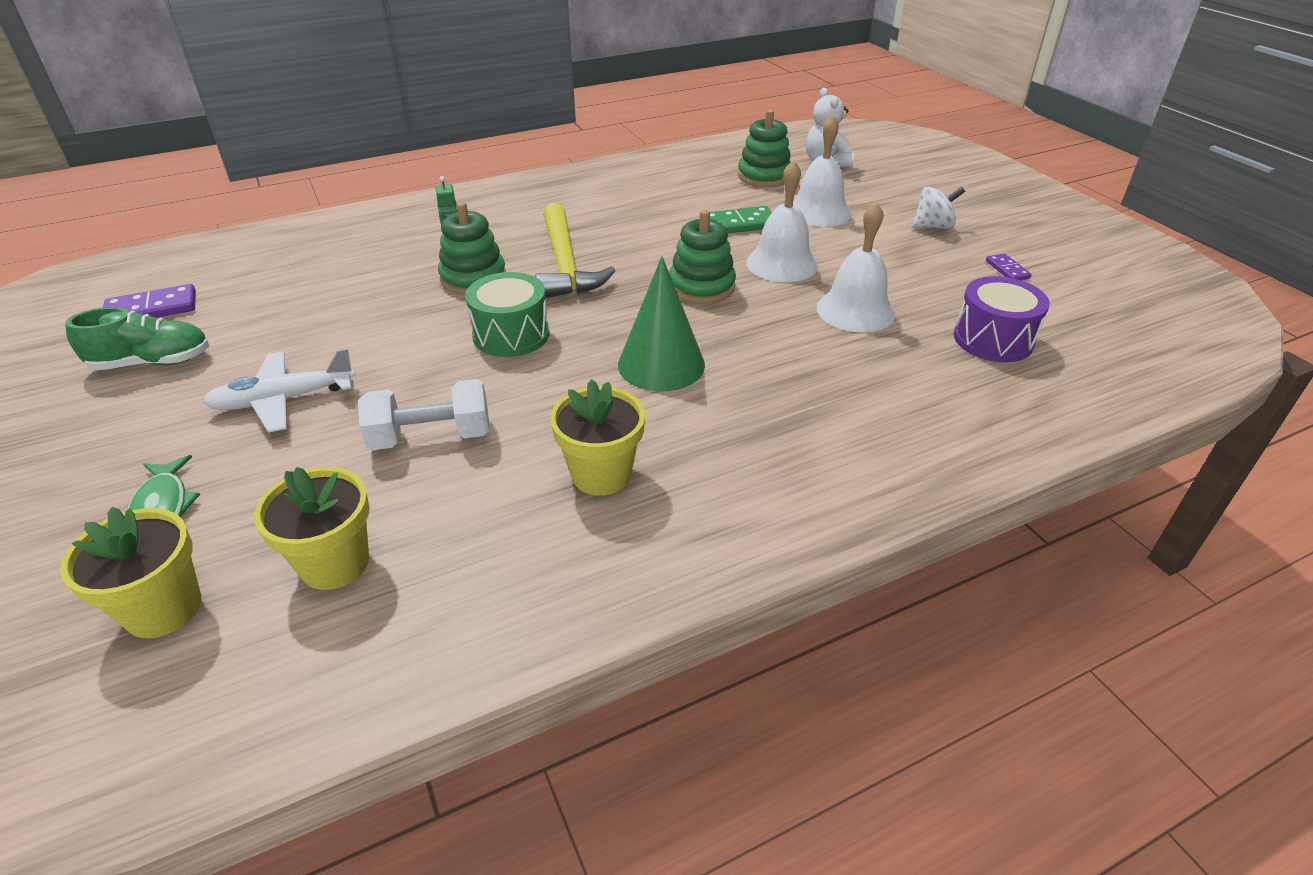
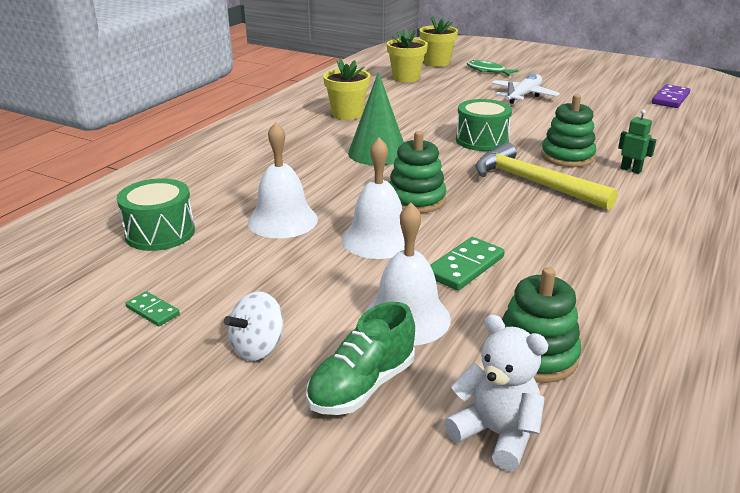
camera: 145 degrees right, 10 degrees down
(152, 362) = (607, 89): green shoe -> green shoe (362, 386)
(431, 437) = (438, 104): white dumbbell -> none
(993, 339) = (160, 233): purple drum -> green drum
(1007, 270) = (152, 311): purple domino -> green domino

